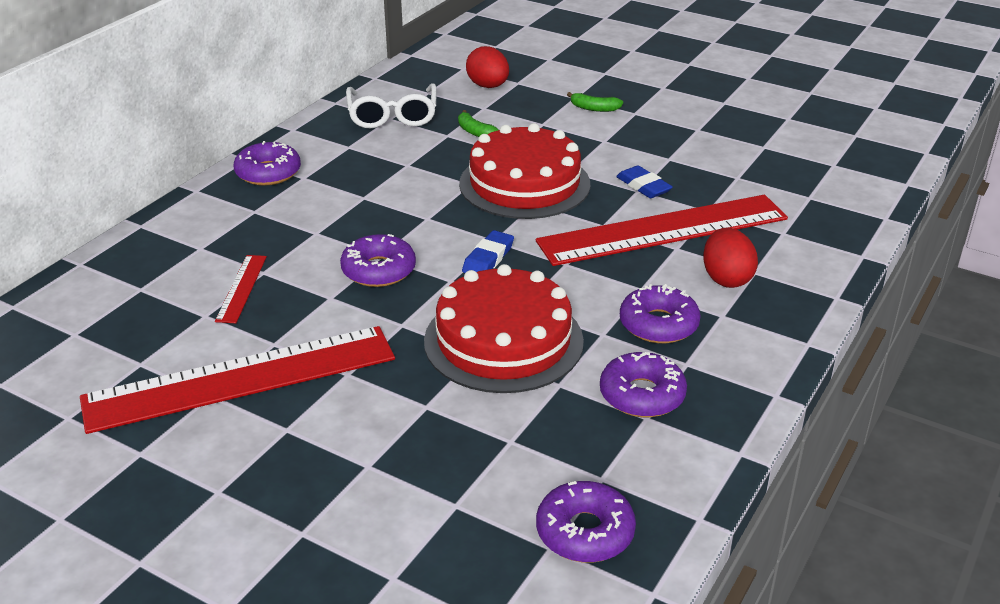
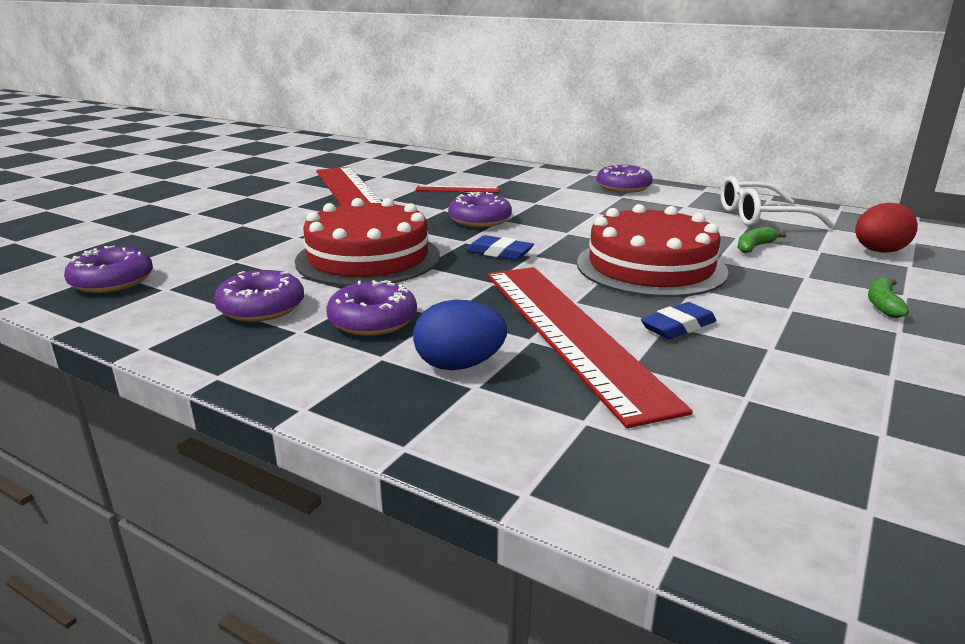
camera: 90 degrees right, 10 degrees down
(726, 278) = (459, 365): red egg -> blue egg

